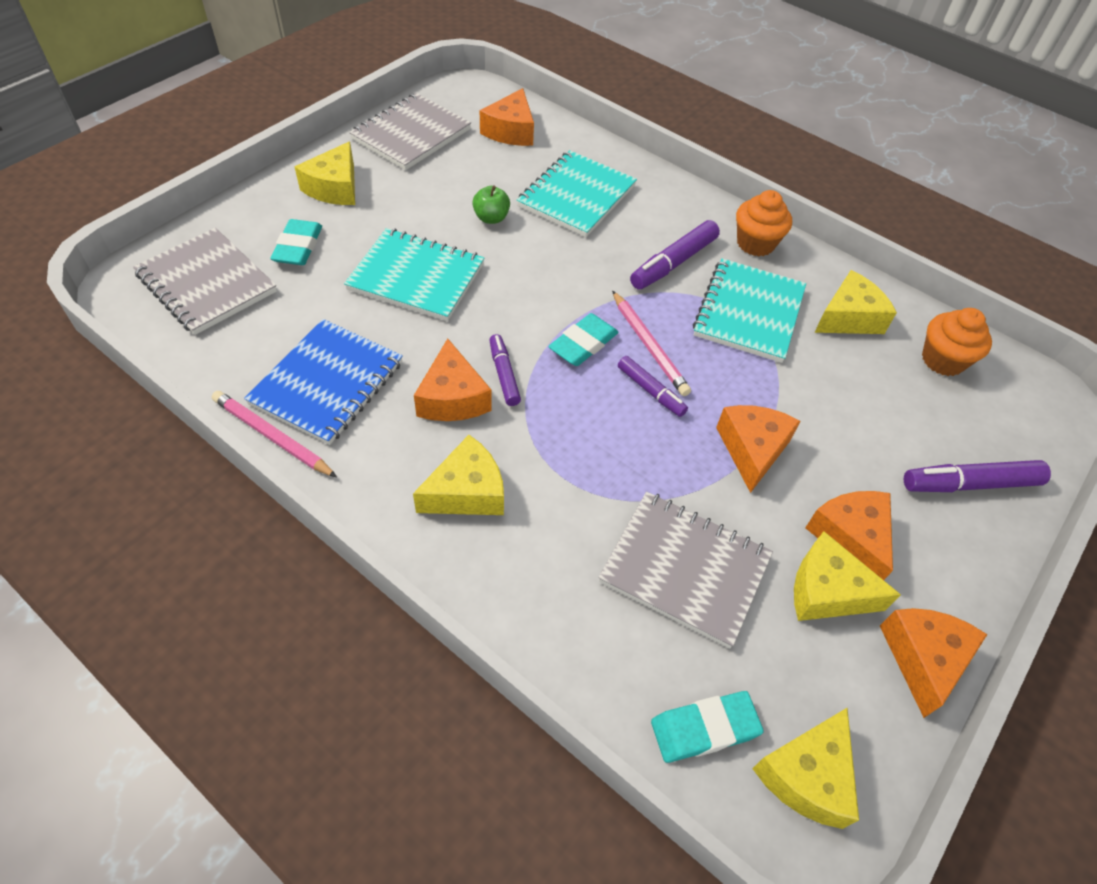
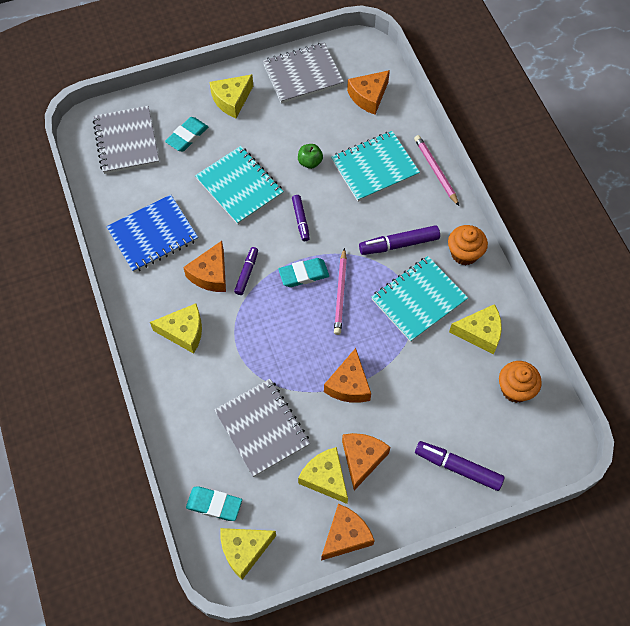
camera: 35 degrees right, 10 degrees up
(272, 436) = (110, 254): pink pencil -> pink pencil (435, 171)
(650, 391) = (320, 322): purple marker -> purple marker (300, 220)
(752, 450) = (349, 384): orange cheese -> orange cheese turned 150 degrees clockwise

